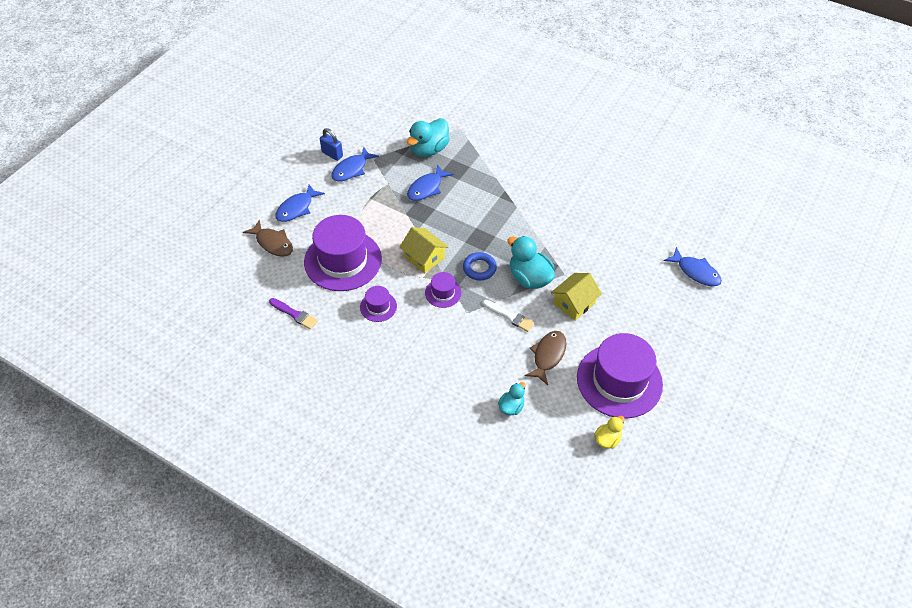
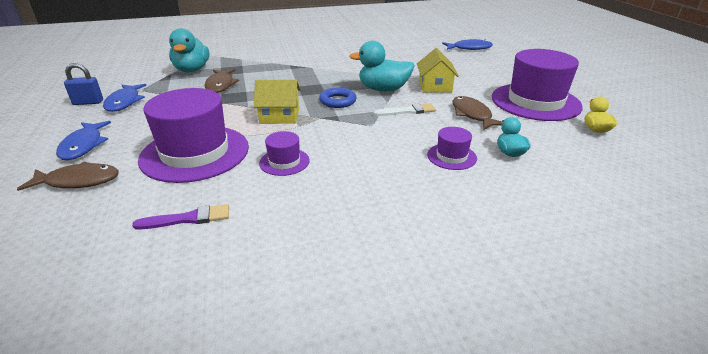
camera: 45 degrees left, 20 degrees down
(427, 188) = (220, 85): blue fish -> brown fish
(443, 293) = (332, 125): purple hat -> purple hat (451, 156)

